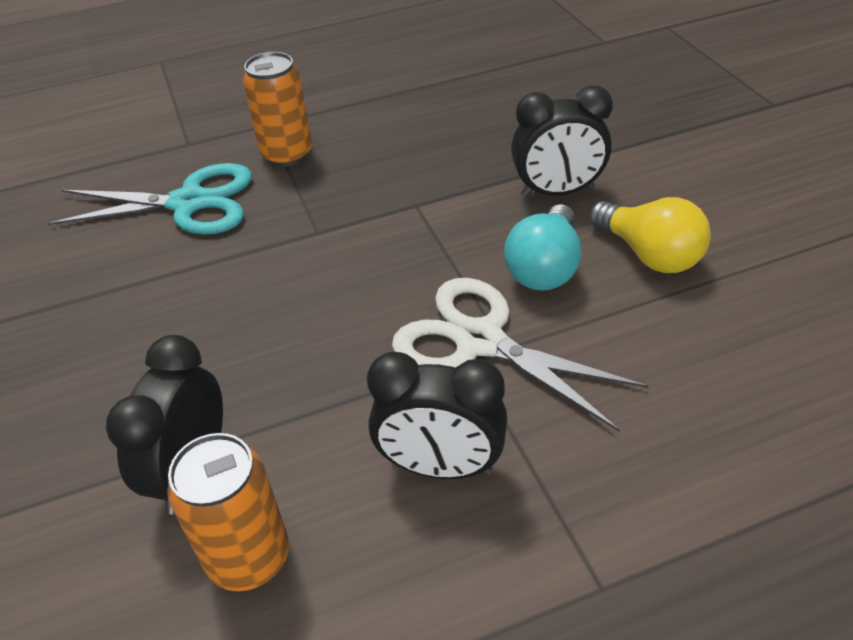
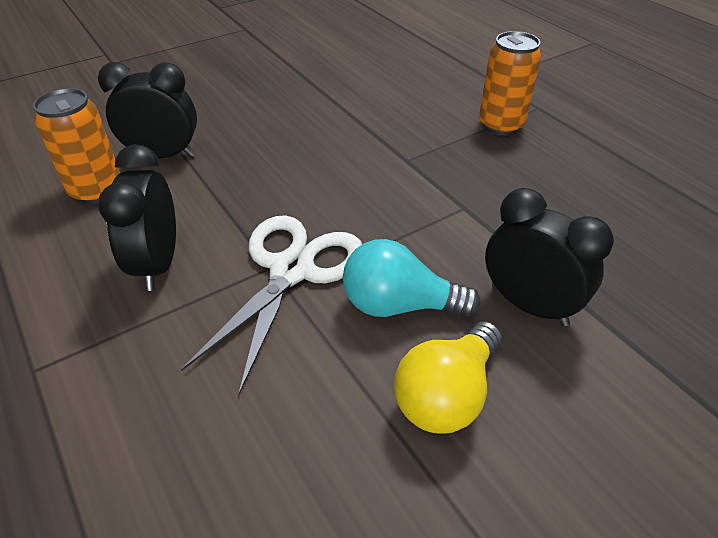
camera: 75 degrees right, 0 degrees up
(189, 203) = (418, 95): turquoise scissors -> none
(557, 192) = (529, 305): black clock -> black clock turned 150 degrees clockwise

